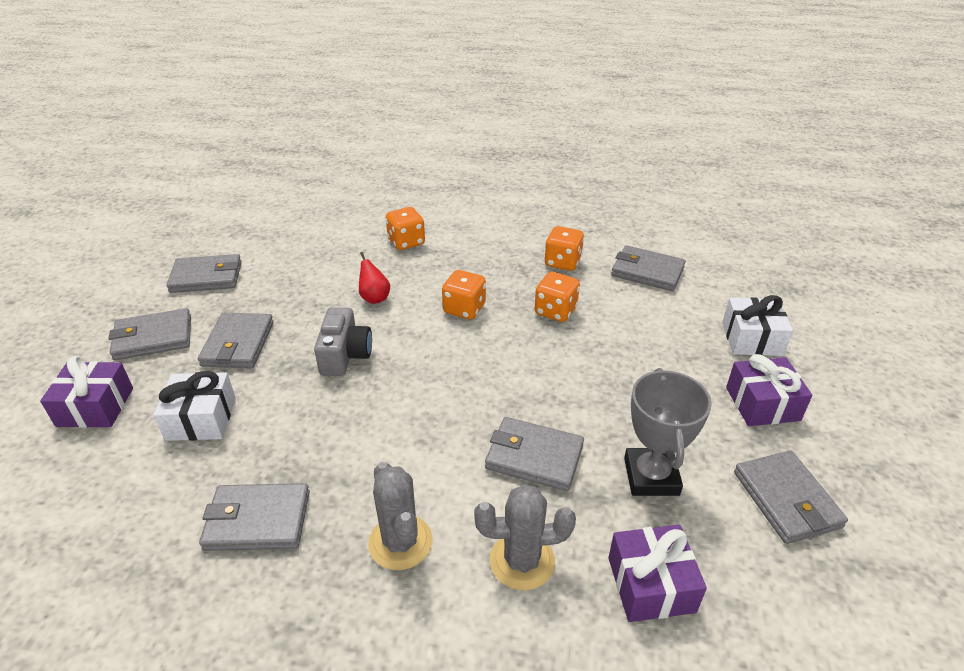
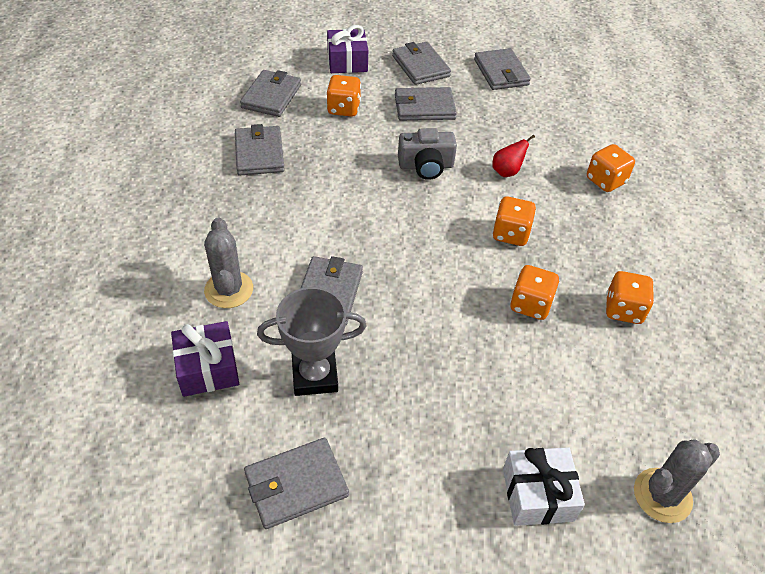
camera: 80 degrees right, 10 degrees up
(201, 419) = (343, 109): white gift -> orange dice
(400, 542) = (244, 223): grey cactus -> grey cactus (662, 495)
(647, 271) = (638, 393): grey wallet -> grey wallet (271, 96)
(762, 404) = (425, 486): purple gift -> none

